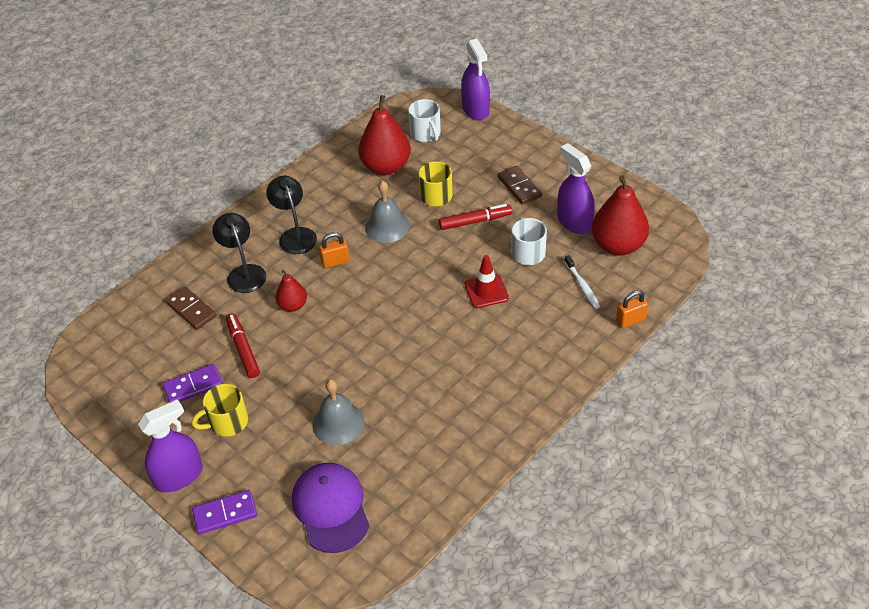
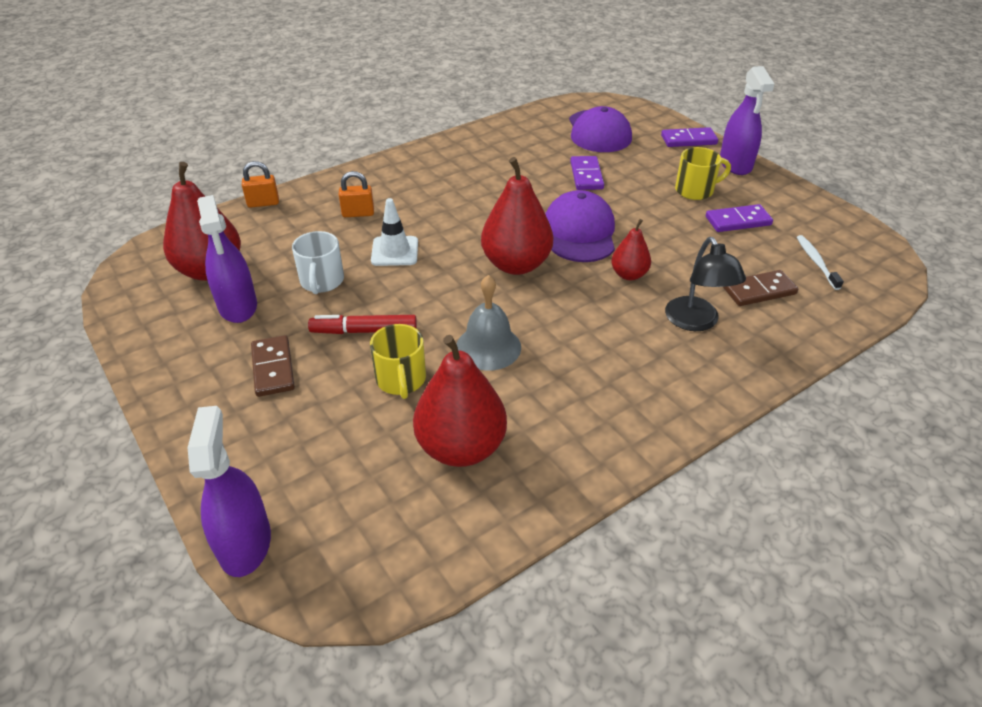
camera: 170 degrees left, 5 degrees down
(179, 476) = (735, 164): purple spray bottle -> purple spray bottle turned 75 degrees counterclockwise
(191, 310) = (759, 291): brown domino -> brown domino turned 75 degrees counterclockwise
(243, 349) = (686, 243): red marker -> none
(295, 235) = (624, 359): black lamp -> none
(335, 262) = (569, 314): orange padlock -> orange padlock (358, 213)
(336, 343) = (580, 232): none -> purple cap
(338, 423) = (586, 175): grey bell -> purple domino
(384, 297) = (516, 264): none -> red pear
(426, 134) = (366, 504): white mug -> none
(486, 291) = (394, 251): red traffic cone -> white traffic cone
(582, 286) = (286, 239): white toothbrush -> white toothbrush (816, 262)

